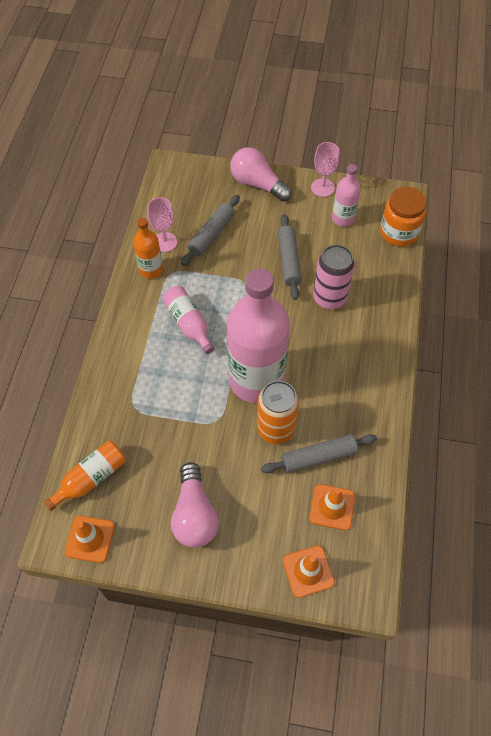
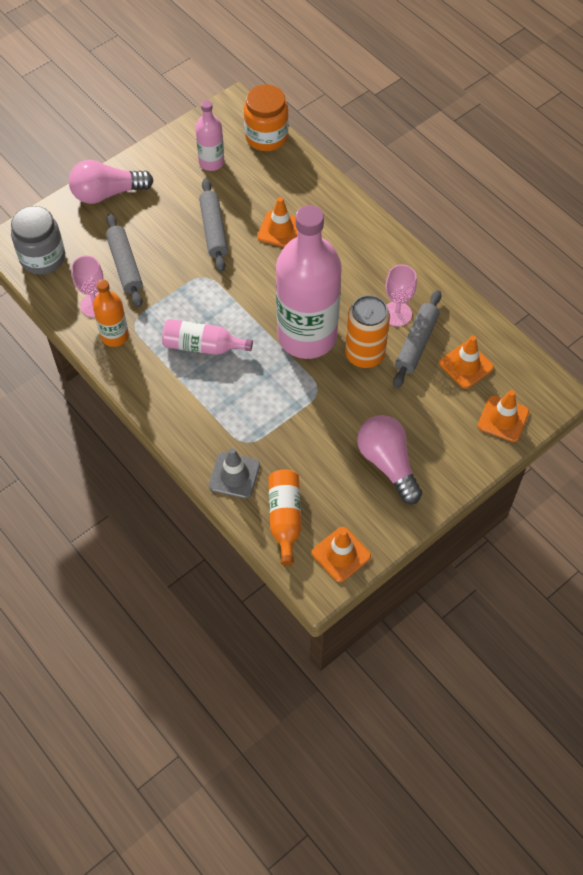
camera: 50 degrees left, 0 degrees up
(101, 420) = (234, 475): none -> grey traffic cone
(174, 189) = (42, 258): none -> grey jar
(194, 514) = (388, 463): pink light bulb -> pink light bulb turned 150 degrees counterclockwise
(289, 260) = (213, 230): grey rolling pin -> grey rolling pin turned 45 degrees clockwise
(322, 188) = (164, 151): pink goblet -> pink goblet (397, 314)
(329, 298) = (280, 230): pink can -> orange traffic cone

